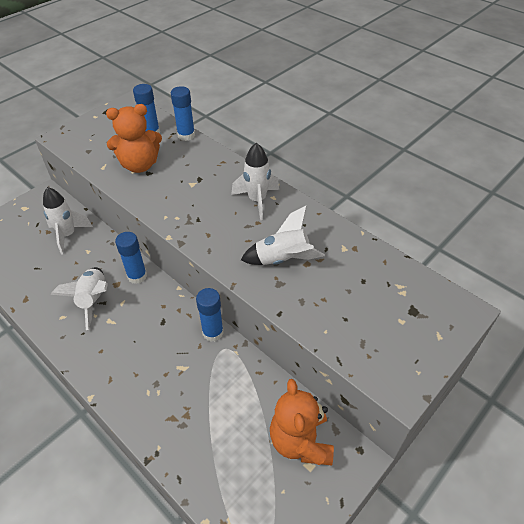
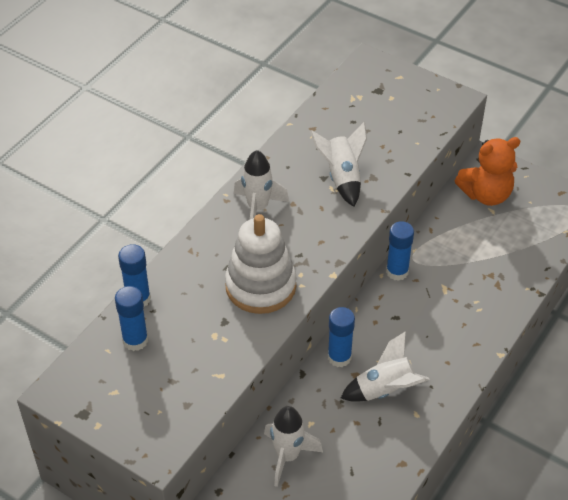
camera: 100 degrees left, 0 degrees up
(139, 165) = (210, 334): orange teddy bear -> none
(173, 194) = (260, 286): none -> white stacking toy

